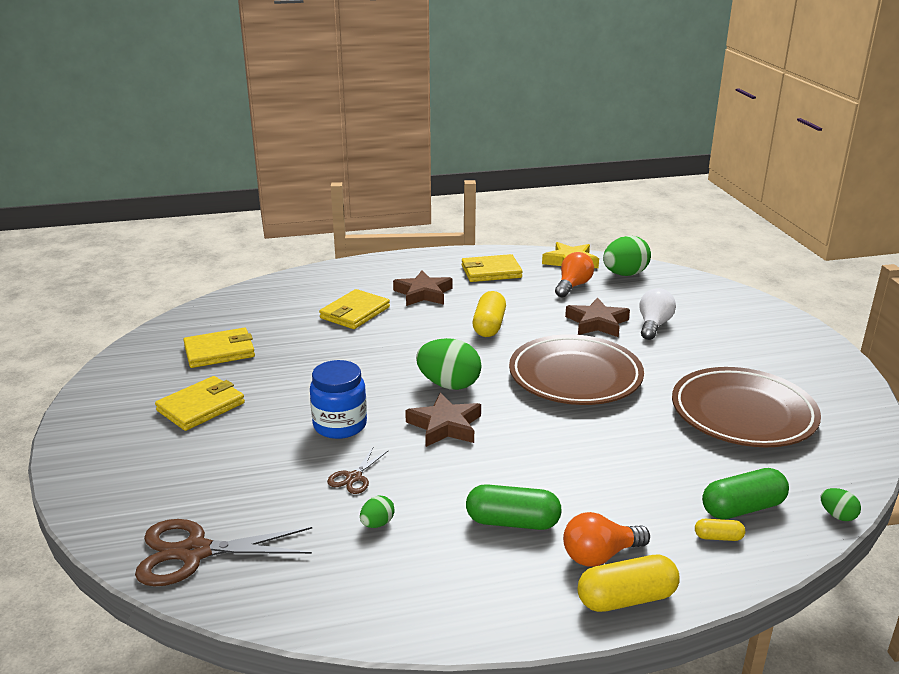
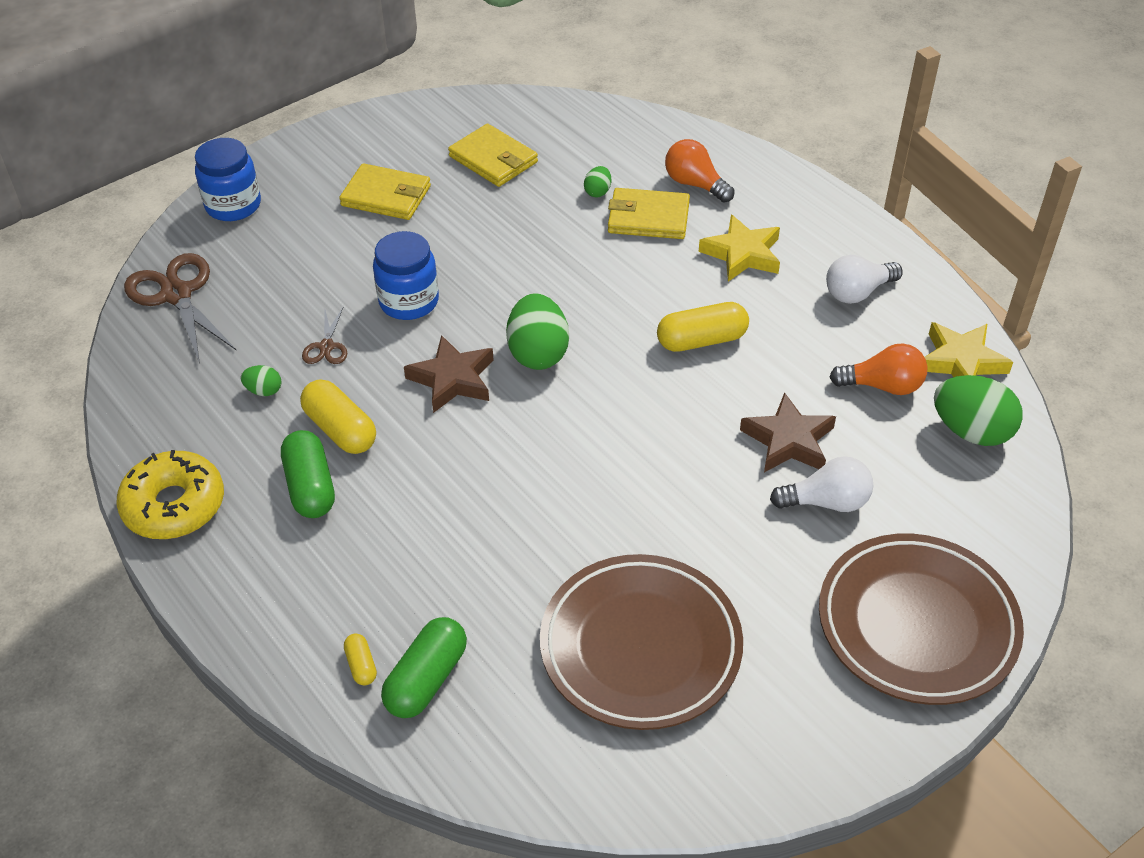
camera: 65 degrees right, 20 degrees up
(107, 490) = (233, 205): none -> blue jar
(354, 477) = (326, 347): brown scissors -> brown scissors turned 90 degrees counterclockwise
(423, 293) = (742, 254): brown star -> yellow star
(482, 610) = (174, 505): none -> yellow donut
(491, 272) = (858, 292): yellow wallet -> white light bulb
(575, 377) = (628, 457): brown plate -> brown plate (917, 624)
(600, 555) = (287, 570): orange light bulb -> orange light bulb (695, 184)
(626, 599) = (230, 607): yellow capsule -> yellow capsule (340, 430)
(742, 508) = (427, 679): green capsule -> green capsule turned 75 degrees clockwise
(837, 515) = (456, 778): green egg -> green egg (598, 192)

